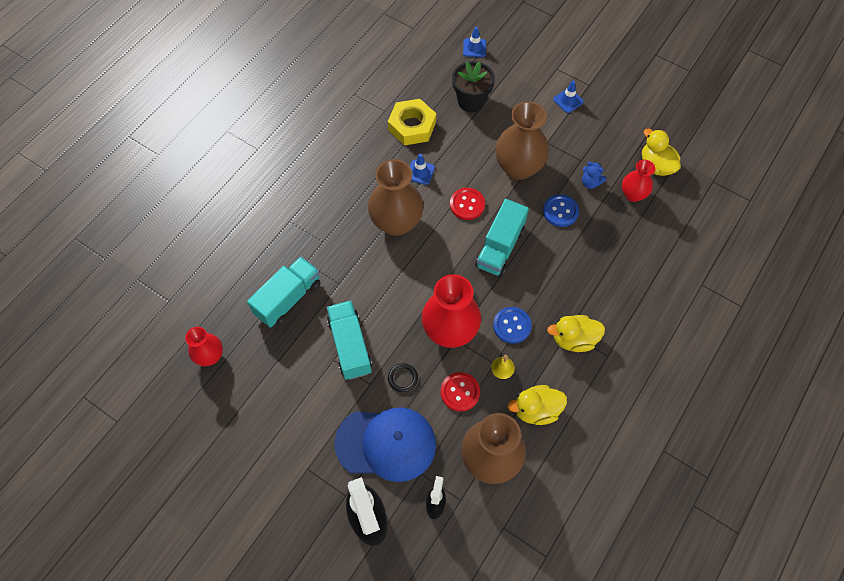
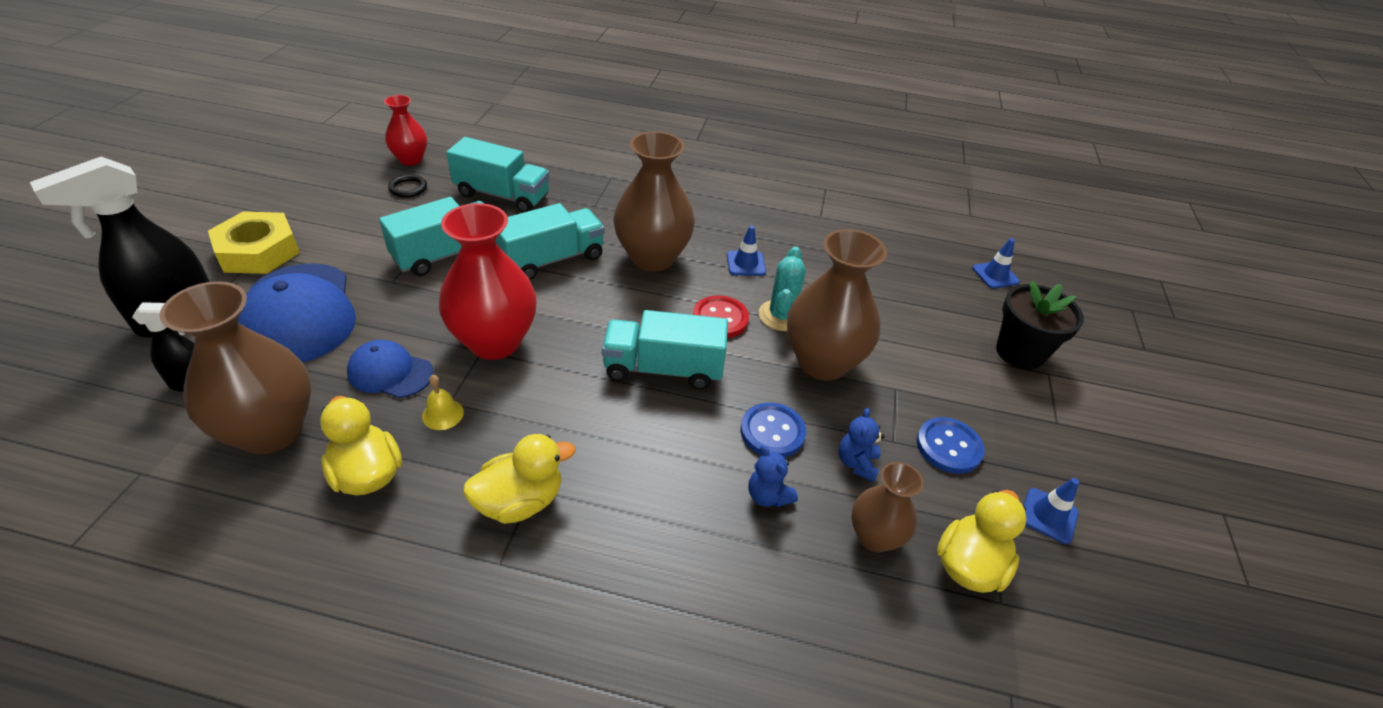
camera: 65 degrees right, 20 degrees down
(378, 282) = (551, 259): none -> turquoise truck
(402, 378) = (405, 309): black ring -> black ring (408, 188)
(412, 126) = (814, 243): yellow nut -> yellow nut (258, 251)
(460, 392) = (390, 372): red button -> blue cap
(471, 101) = (901, 289): black flower pot -> black flower pot (1020, 352)
(474, 172) = (781, 316): none -> turquoise cactus
(512, 325) = (524, 411): blue button -> blue button (948, 447)
(568, 100) = (999, 399): blue traffic cone -> blue traffic cone (1048, 516)
(573, 339) = (520, 501): yellow duck -> yellow duck turned 90 degrees clockwise
(599, 229) = (768, 496): none -> blue teddy bear
(632, 195) = (874, 537): red vase -> brown vase

